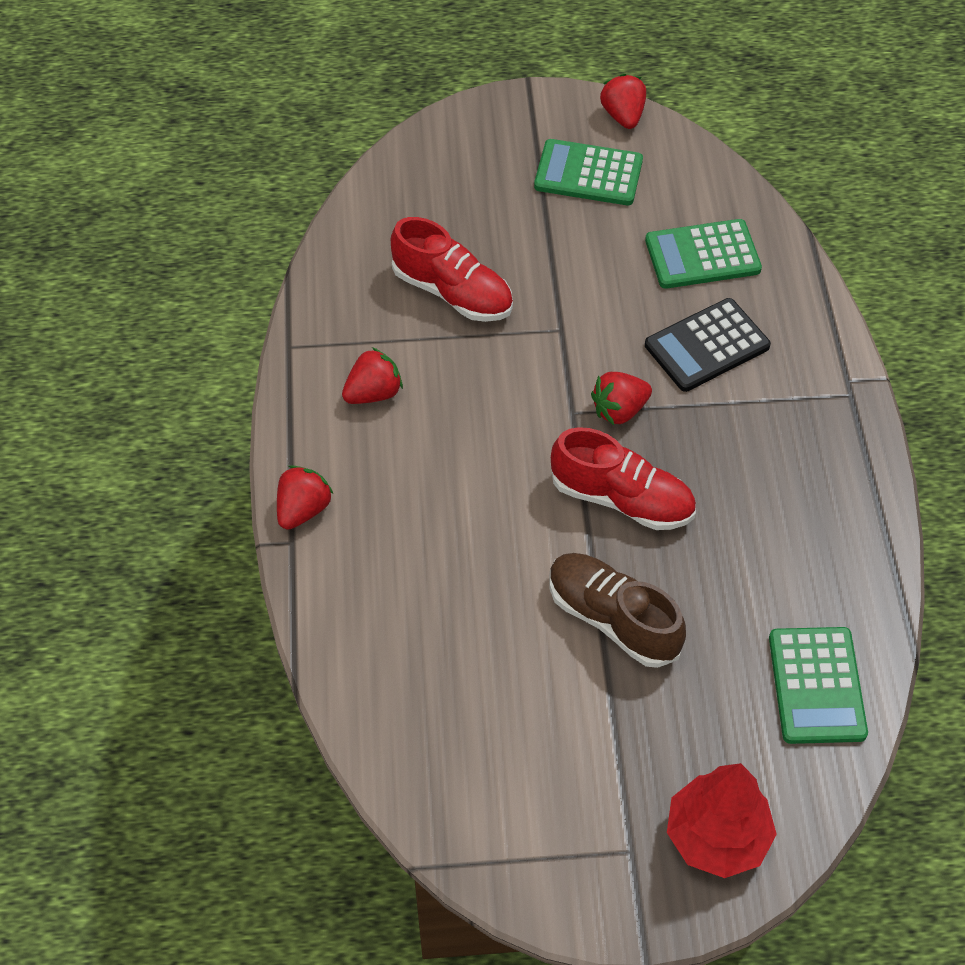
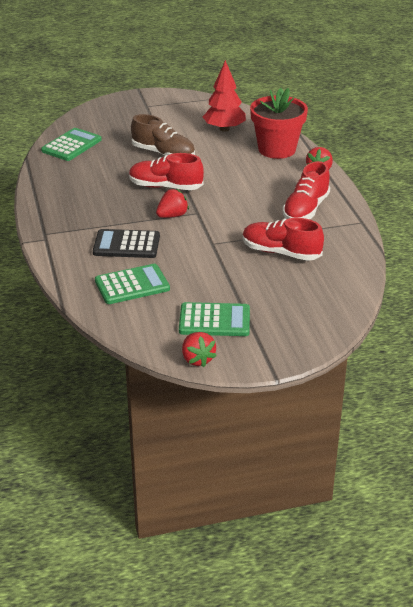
camera: 170 degrees right, 20 degrees down
(364, 598) = (277, 149): none -> red flower pot
(373, 393) = (306, 209): red strawberry -> red shoe
(707, 346) = (126, 245): black calculator -> black calculator turned 135 degrees counterclockwise
(717, 836) = (113, 111): red tree -> red tree (224, 129)
(816, 686) = (71, 145): green calculator -> green calculator turned 45 degrees clockwise

